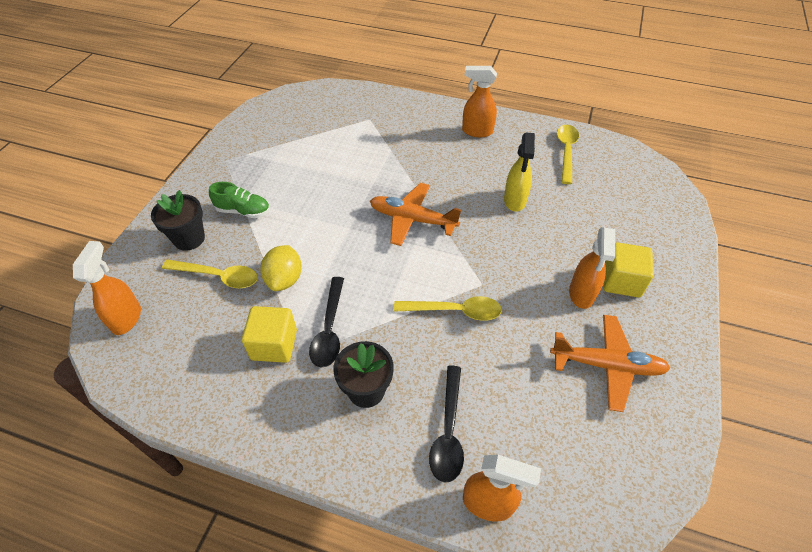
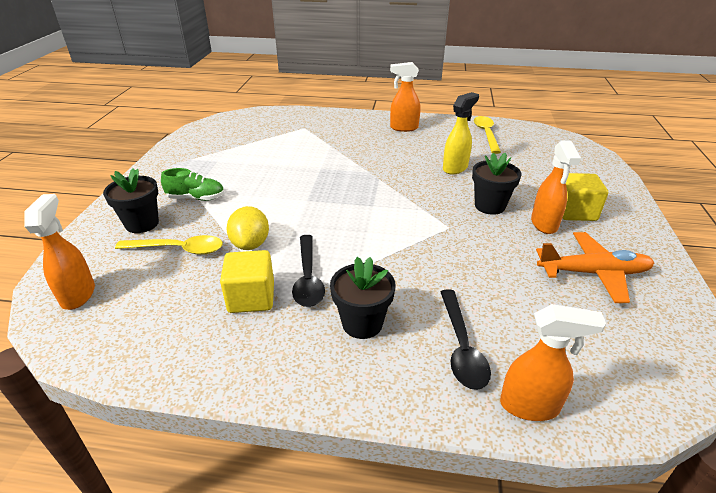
camera: 10 degrees left, 15 degrees down
(412, 219) = (365, 189): orange plane -> none
(454, 311) = (430, 249): yellow spoon -> none
(514, 201) = (455, 168): yellow spray bottle -> yellow spray bottle turned 135 degrees counterclockwise
(533, 261) = (490, 206): none -> black flower pot

